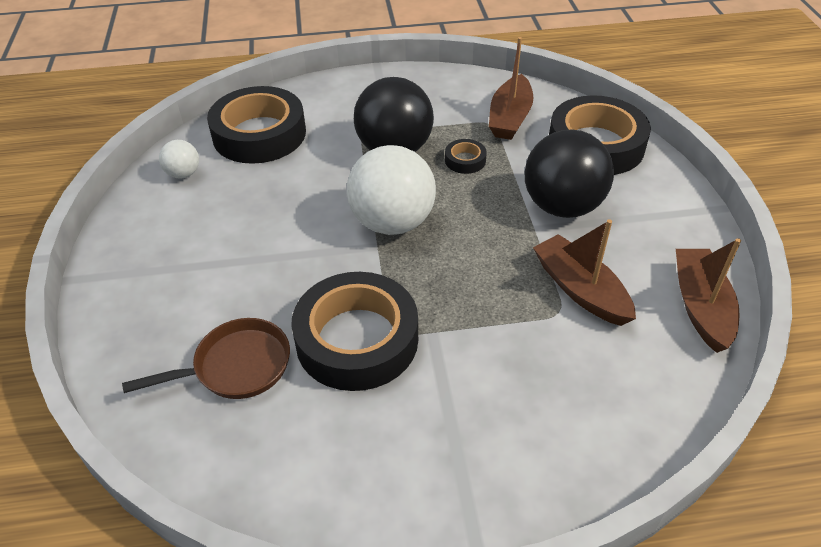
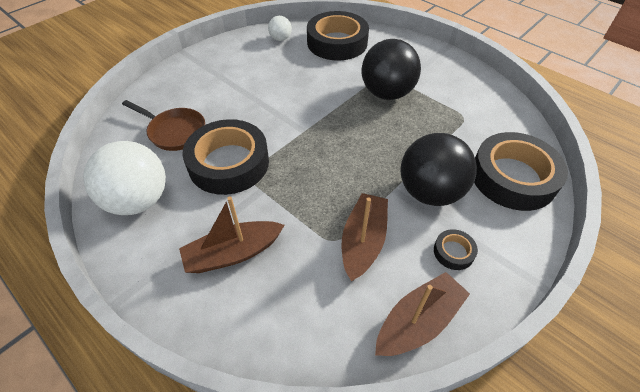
camera: 50 degrees right, 5 degrees up
(392, 222) = (328, 126): white ball -> white ball (138, 200)
(465, 160) = (415, 125): black tape -> black tape (453, 252)
(510, 118) = (481, 123): brown boat -> brown boat (233, 253)

